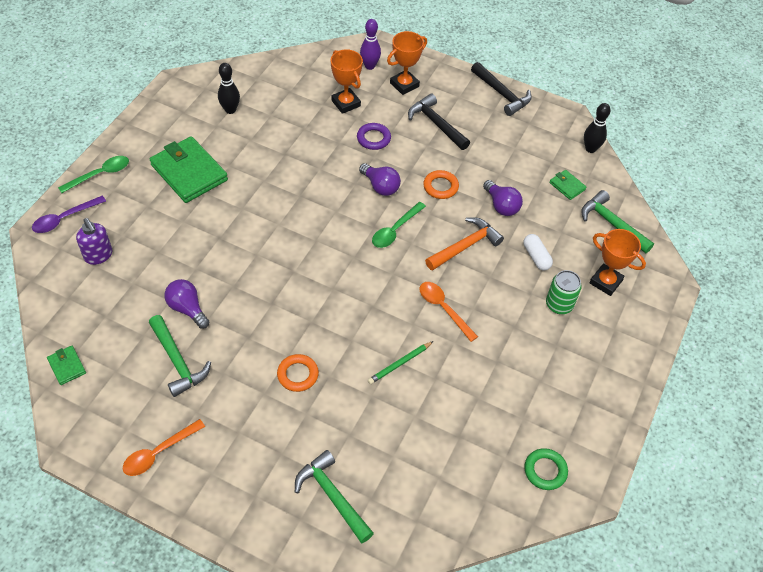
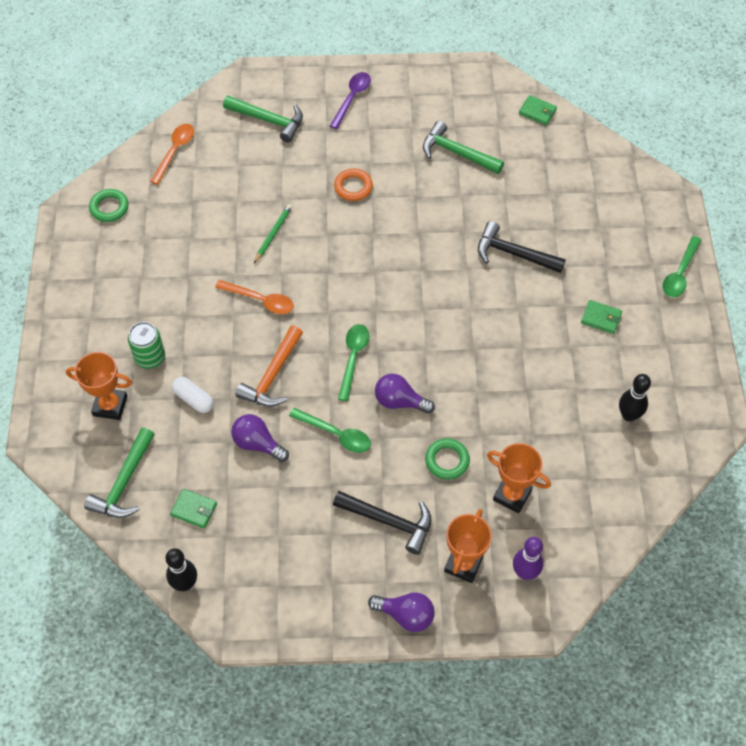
camera: 155 degrees right, 5 degrees up
(64, 218) = (664, 217): purple spoon -> purple spoon (352, 98)
(98, 255) = (601, 201): purple soap dispenser -> none
(159, 452) = (416, 91): orange spoon -> orange spoon (175, 151)
(187, 309) = (485, 194): purple light bulb -> purple light bulb (405, 615)
(189, 172) = (601, 318): green wallet -> green wallet, size x0.46
(373, 138) = (447, 461): purple ring -> green ring
(440, 187) = (336, 434): orange ring -> green spoon
(502, 94) = (334, 618): black hammer -> black hammer (514, 254)
(612, 224) = (124, 482): green hammer -> green hammer turned 90 degrees clockwise

